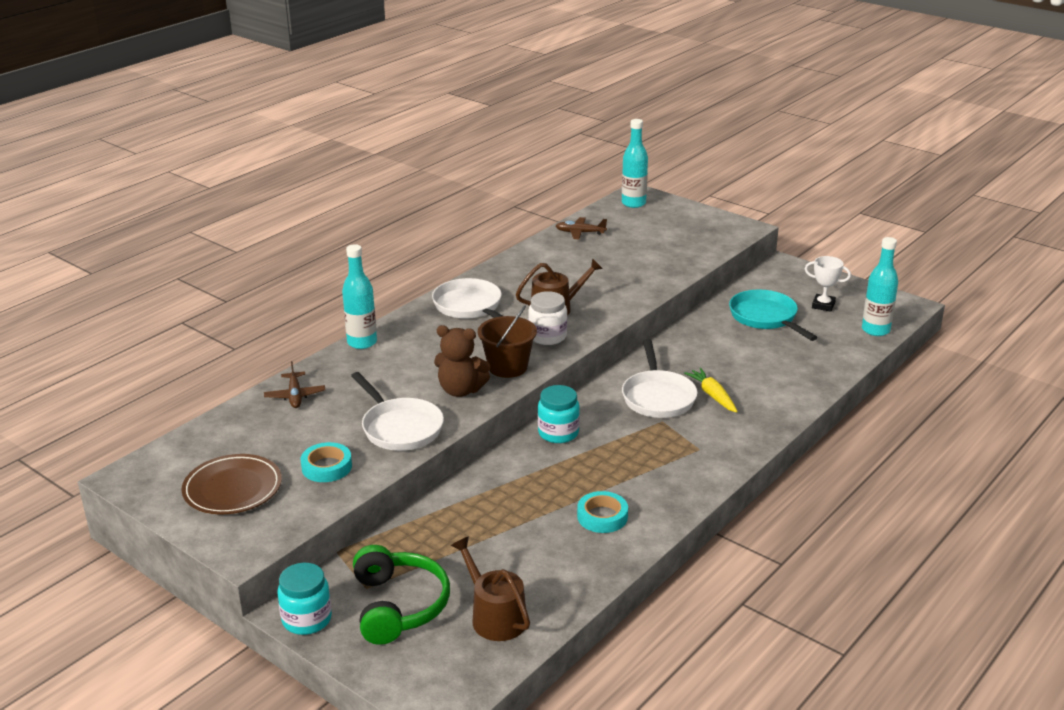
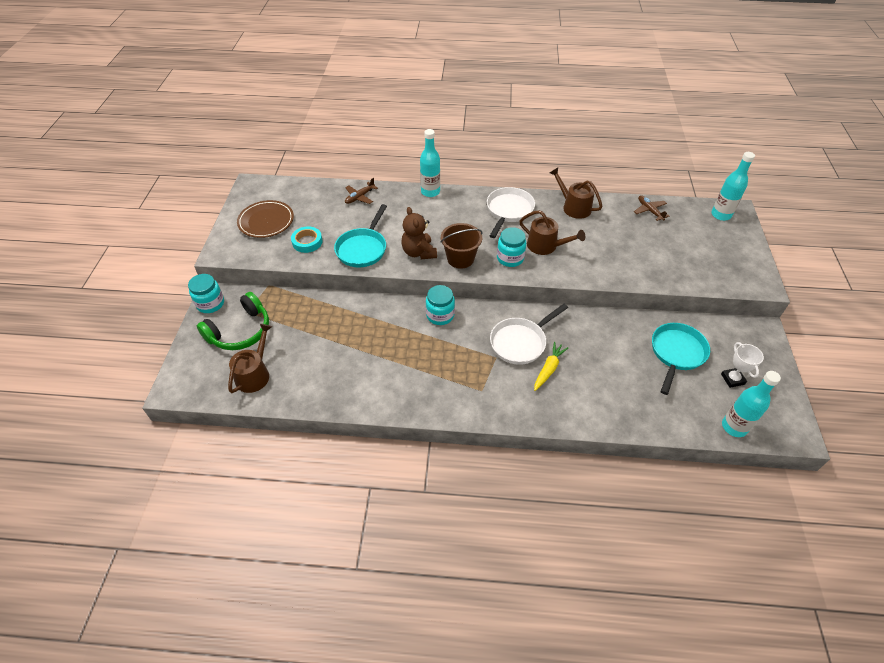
camera: 55 degrees right, 20 degrees up
(400, 428) = (363, 249): white pan -> turquoise pan
(518, 268) = (574, 207): none -> brown watering can
(547, 336) = (510, 258): white jar -> turquoise jar
(602, 516) = (374, 376): turquoise tape -> none

